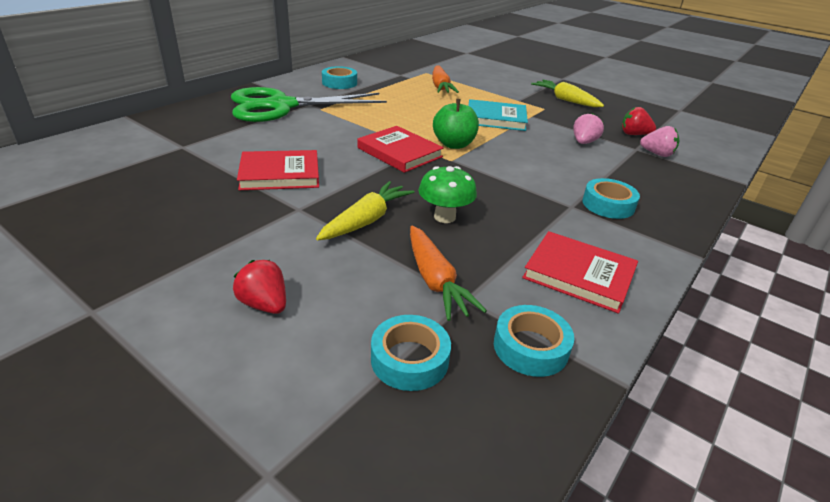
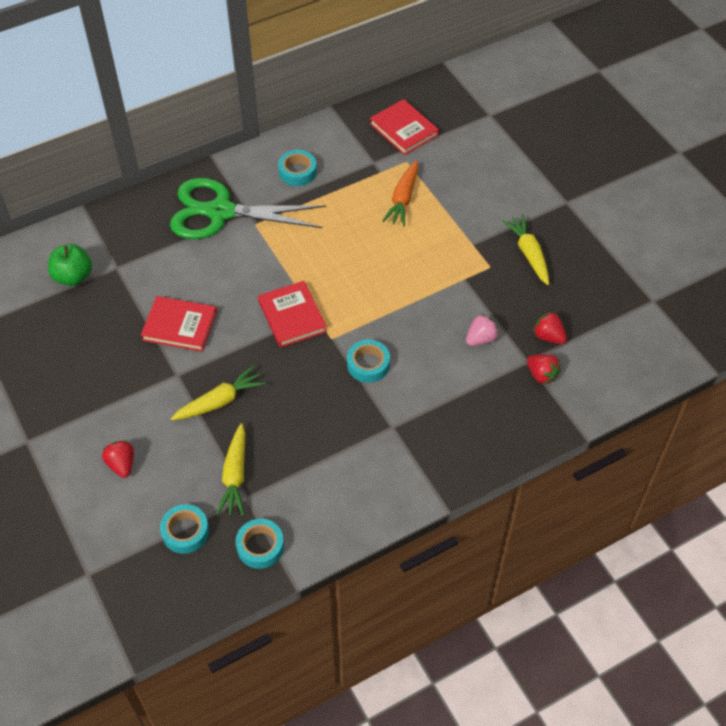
camera: 25 degrees right, 20 degrees up
(435, 280) = (235, 475): orange carrot -> yellow carrot
(444, 217) = (280, 413): green mushroom -> none
(454, 144) = (349, 314): green apple -> green apple (73, 276)
(496, 118) = (421, 277): turquoise book -> none
(579, 275) = (338, 500): red book -> red book (404, 129)
(608, 205) = (425, 433): turquoise tape -> turquoise tape (368, 364)
(657, 154) = (541, 375): pink strawberry -> red strawberry

